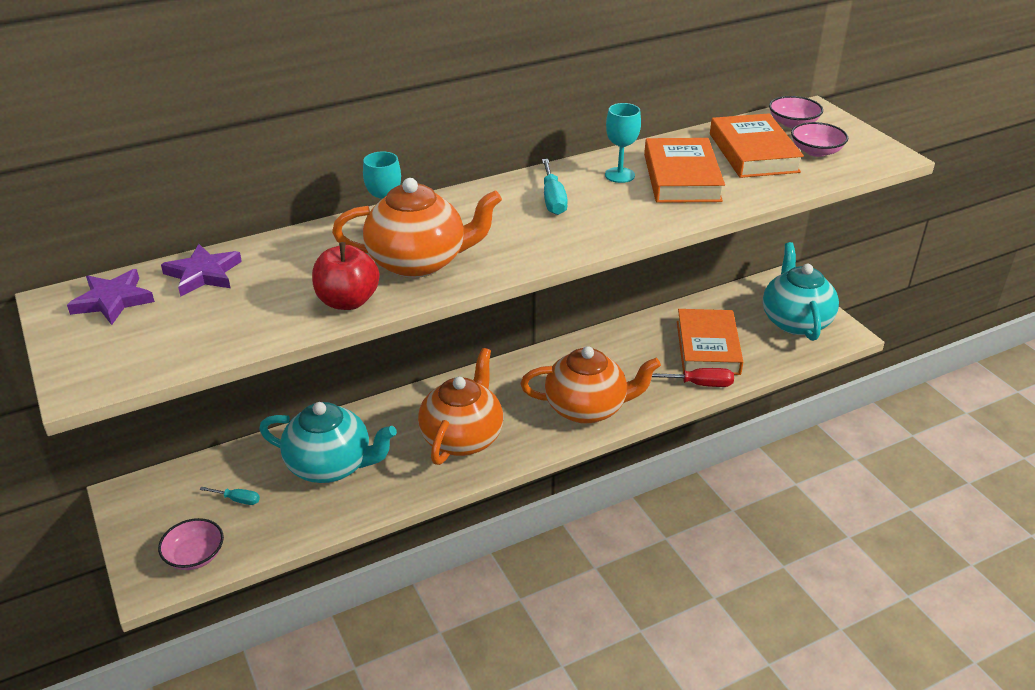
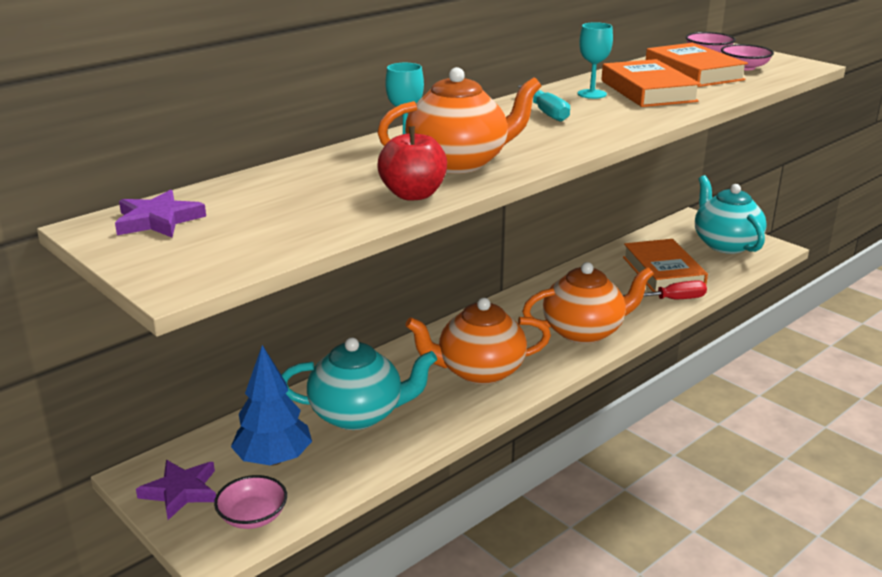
camera: 15 degrees left, 10 degrees down
(203, 274) = (243, 192): purple star -> purple star (181, 491)
(237, 500) = (273, 459): turquoise screwdriver -> blue tree
(462, 437) = (479, 371): orange teapot -> orange teapot turned 105 degrees counterclockwise

